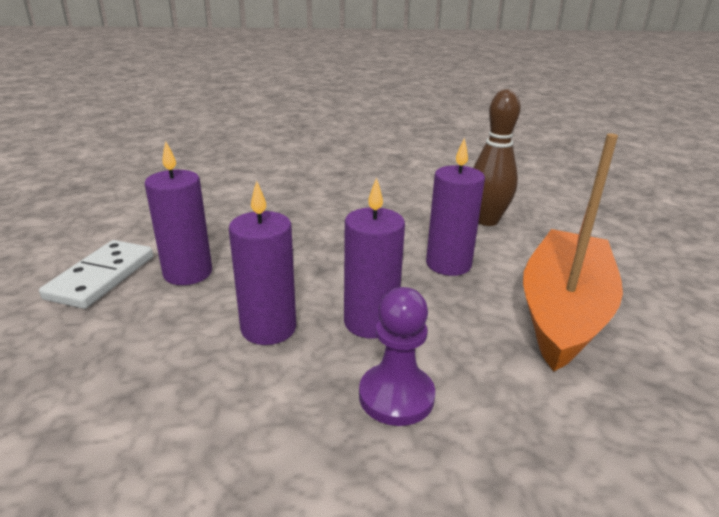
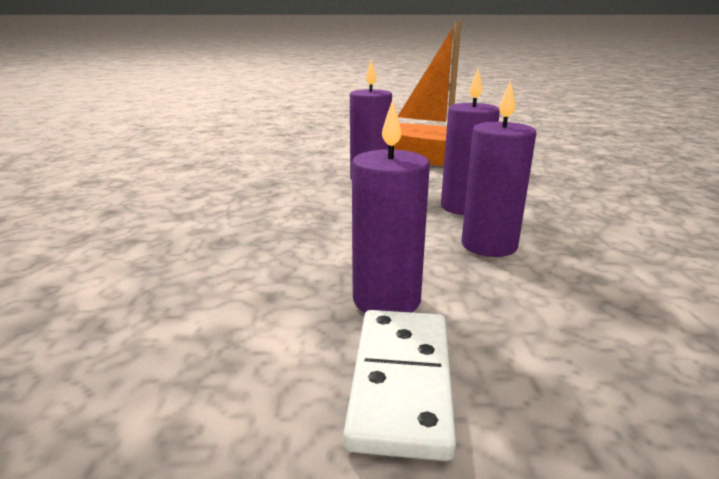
camera: 85 degrees left, 5 degrees down
(101, 277) = (402, 382): white domino -> white domino turned 75 degrees clockwise
(396, 396) = (547, 203): purple pawn -> none
(486, 221) = (293, 163): brown bowling pin -> none

